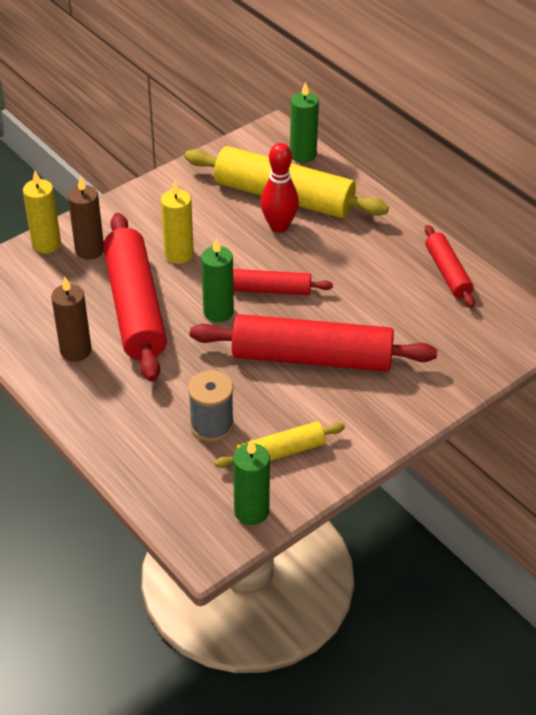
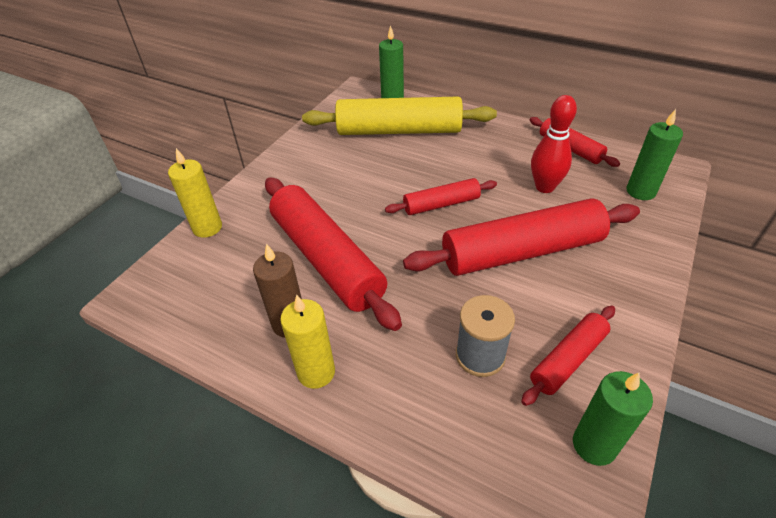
camera: 20 degrees left, 0 degrees up
(89, 250) = (253, 220): brown candle -> none
(179, 254) = (340, 199): yellow candle -> yellow candle (316, 372)
(218, 312) = (408, 238): green candle -> green candle (640, 191)
(279, 226) = (411, 153): red bowling pin -> red bowling pin (544, 187)
(280, 452) = (568, 359): yellow rolling pin -> red rolling pin

